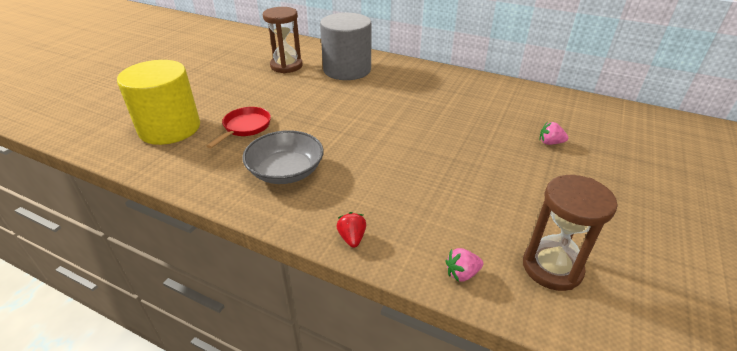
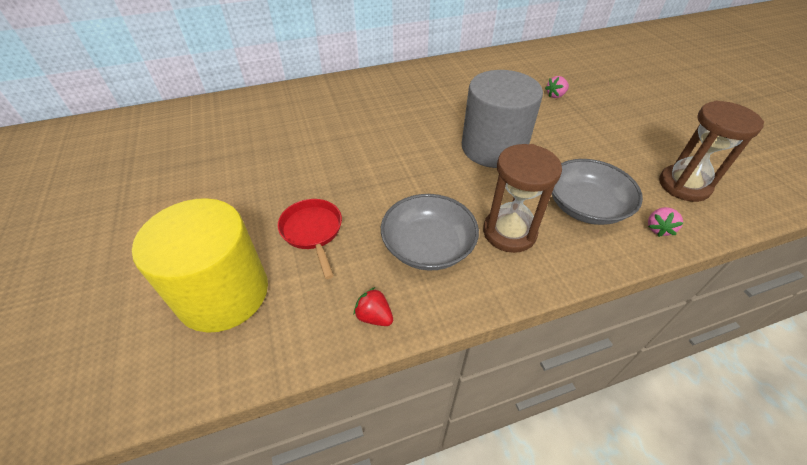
camera: 45 degrees left, 10 degrees up
(286, 66) = (239, 139): brown hourglass -> brown hourglass (509, 232)
(347, 70) = (312, 111): grey cylinder -> grey cylinder (493, 148)
(352, 238) = (567, 261): red strawberry -> red strawberry (374, 316)
(428, 220) = (585, 206): none -> grey bowl

